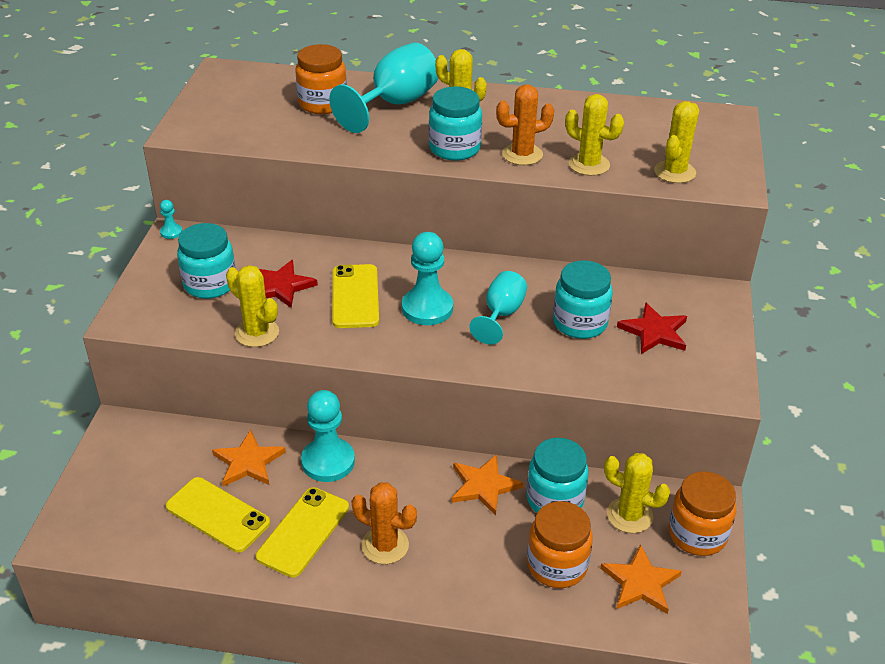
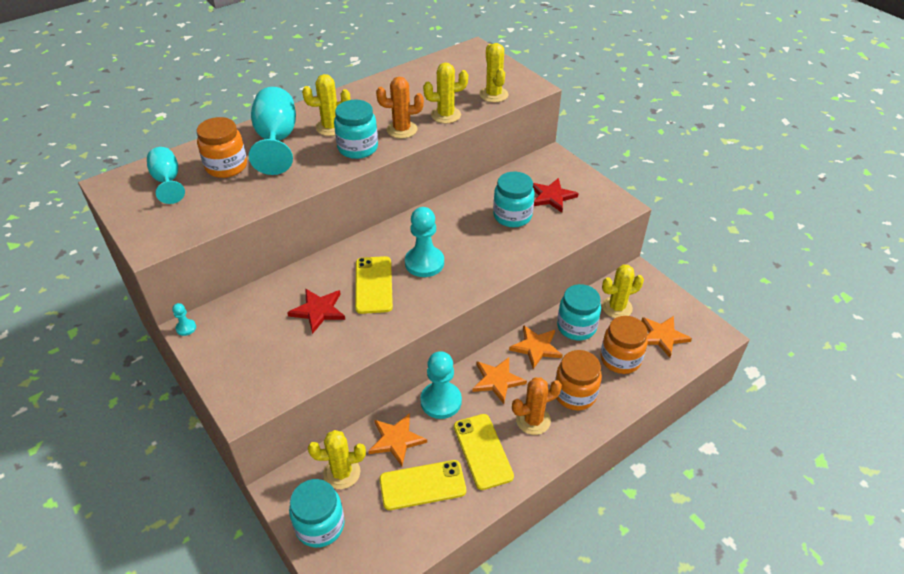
camera: 45 degrees left, 5 degrees up
(210, 284) = (268, 342): turquoise jar -> turquoise jar (320, 525)
(257, 333) = (347, 350): yellow cactus -> yellow cactus (342, 473)
(355, 296) = (374, 285): yellow phone -> yellow phone turned 45 degrees clockwise
(403, 485) = (497, 380): none -> orange star
(501, 314) = (468, 239): turquoise goblet -> turquoise goblet (168, 181)
(522, 154) = (402, 130): orange cactus -> orange cactus turned 60 degrees clockwise
(697, 534) = (653, 293): orange jar -> orange jar (575, 394)

